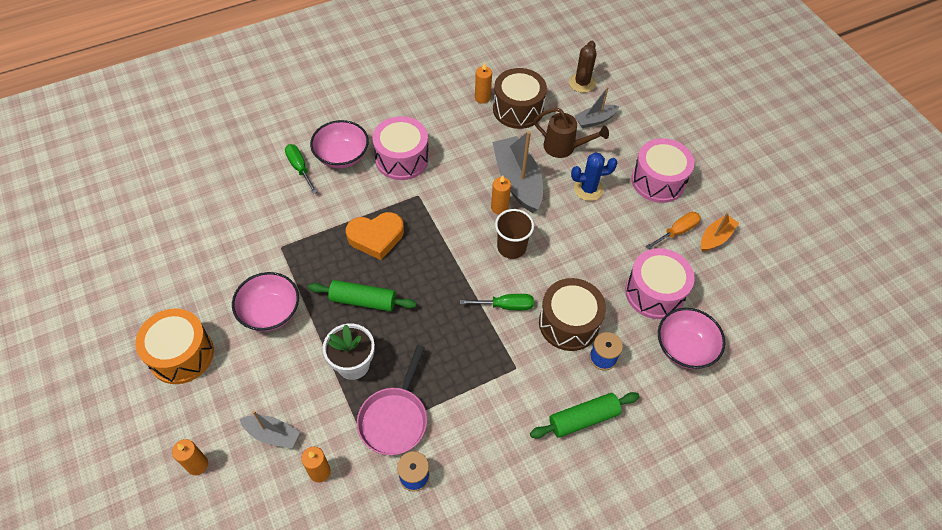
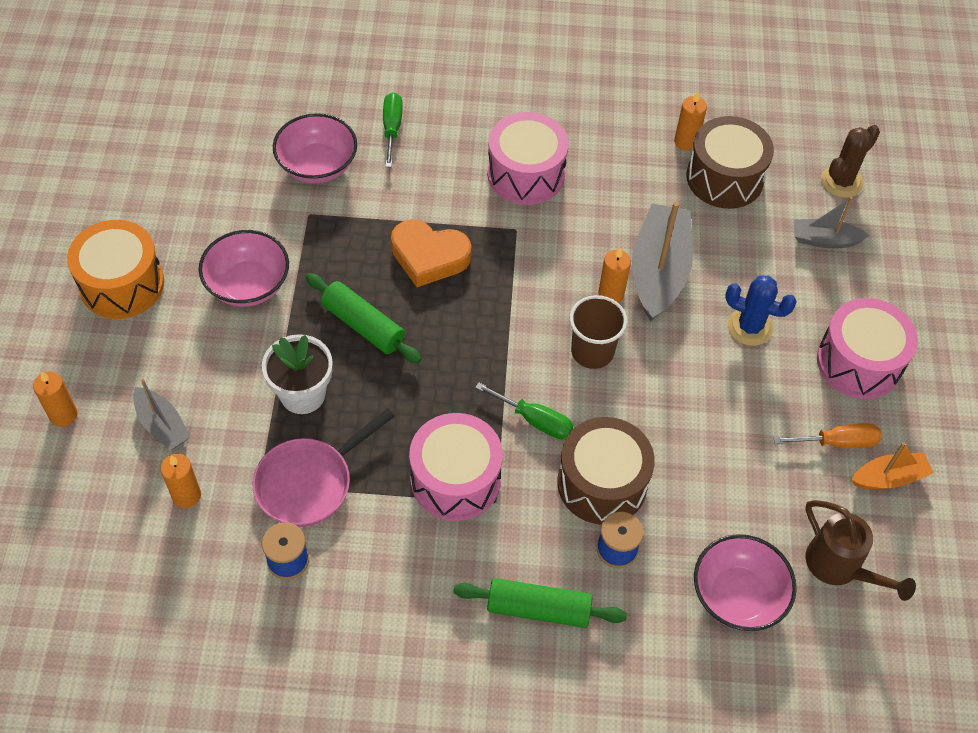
camera: 30 degrees right, 0 degrees up
(342, 156) = (453, 137): pink bowl -> pink bowl (317, 166)
(564, 147) = (754, 256): brown watering can -> brown watering can (839, 567)
(654, 293) = (746, 505): pink drum -> pink drum (455, 479)

